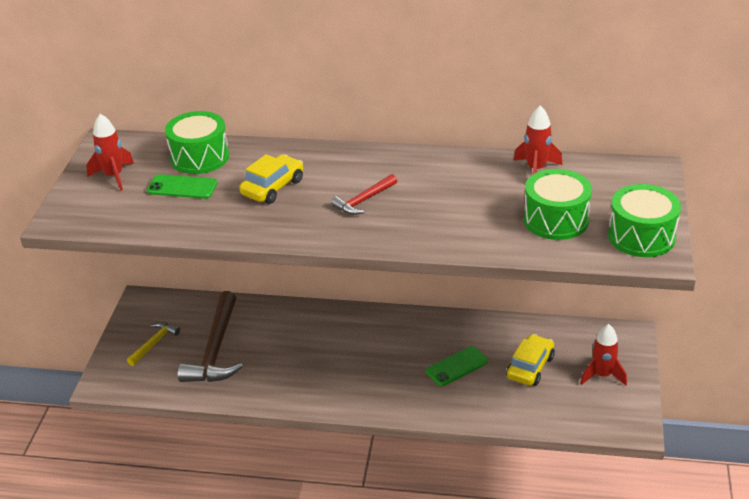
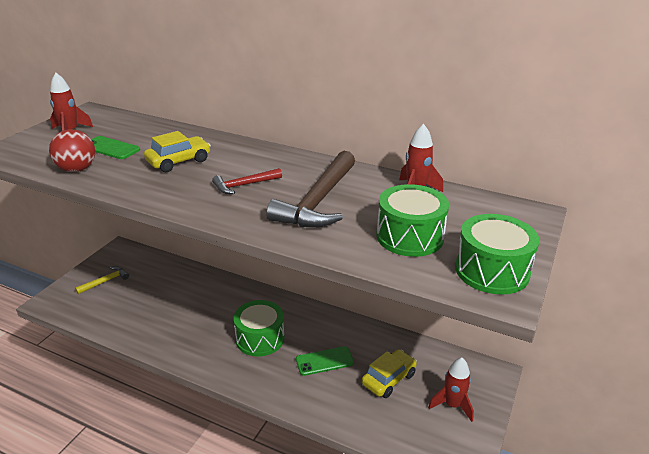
camera: 15 degrees right, 5 degrees down
(170, 221) = (77, 169): none -> red ball
(199, 157) = (144, 131): green drum -> green drum (260, 338)
(215, 349) = (145, 297): brown hammer -> brown hammer (318, 201)

